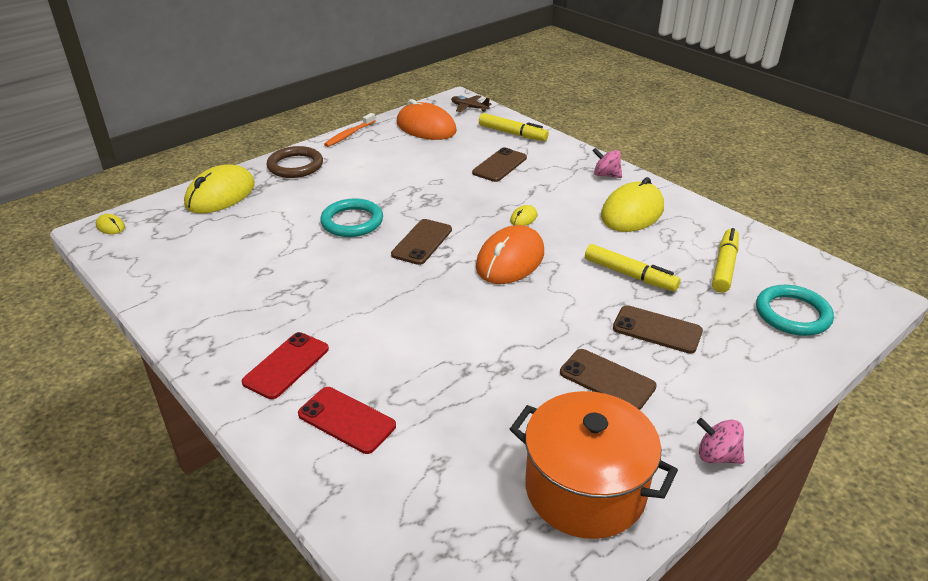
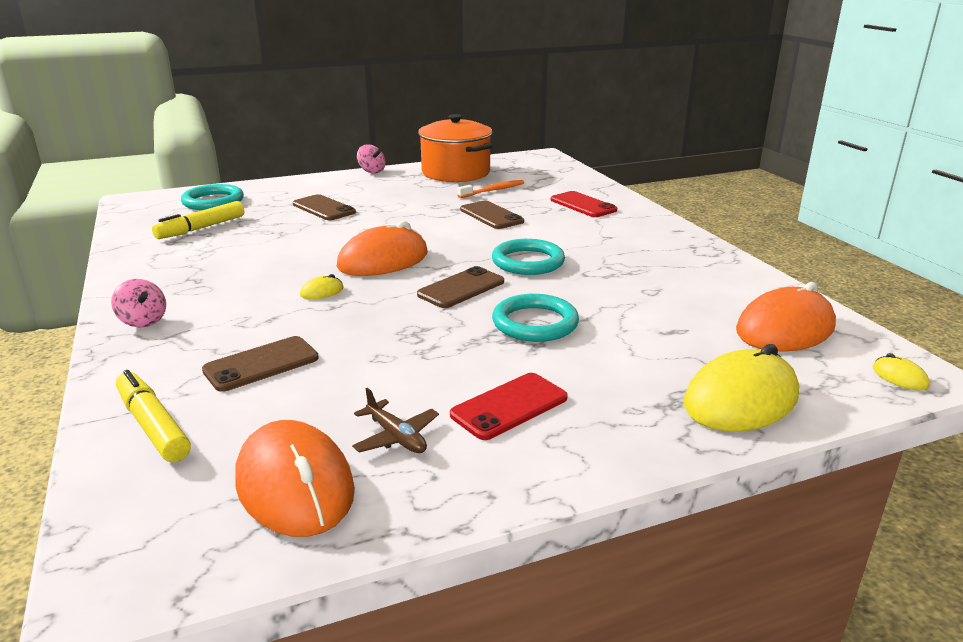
camera: 160 degrees left, 10 degrees down
(166, 251) = (785, 329): none -> orange mouse
(286, 365) = (625, 230): red phone -> red phone (509, 406)
(295, 166) = (608, 435): brown ring -> none
(349, 134) = (475, 502): orange toothbrush -> orange toothbrush (493, 190)
(380, 286) = (528, 262): none -> turquoise ring
(469, 108) = (131, 534): brown plane -> brown plane (396, 437)
(607, 379) = (393, 196): brown phone -> brown phone (491, 216)
(629, 275) = (290, 235): yellow marker -> none
(632, 212) = (195, 277): yellow mouse -> none

